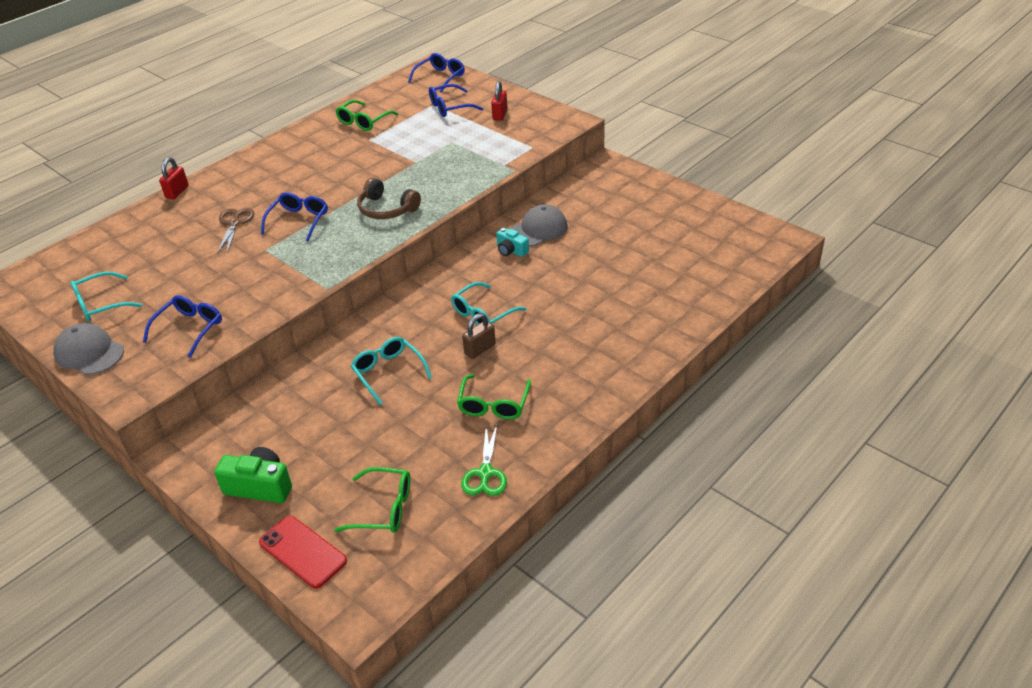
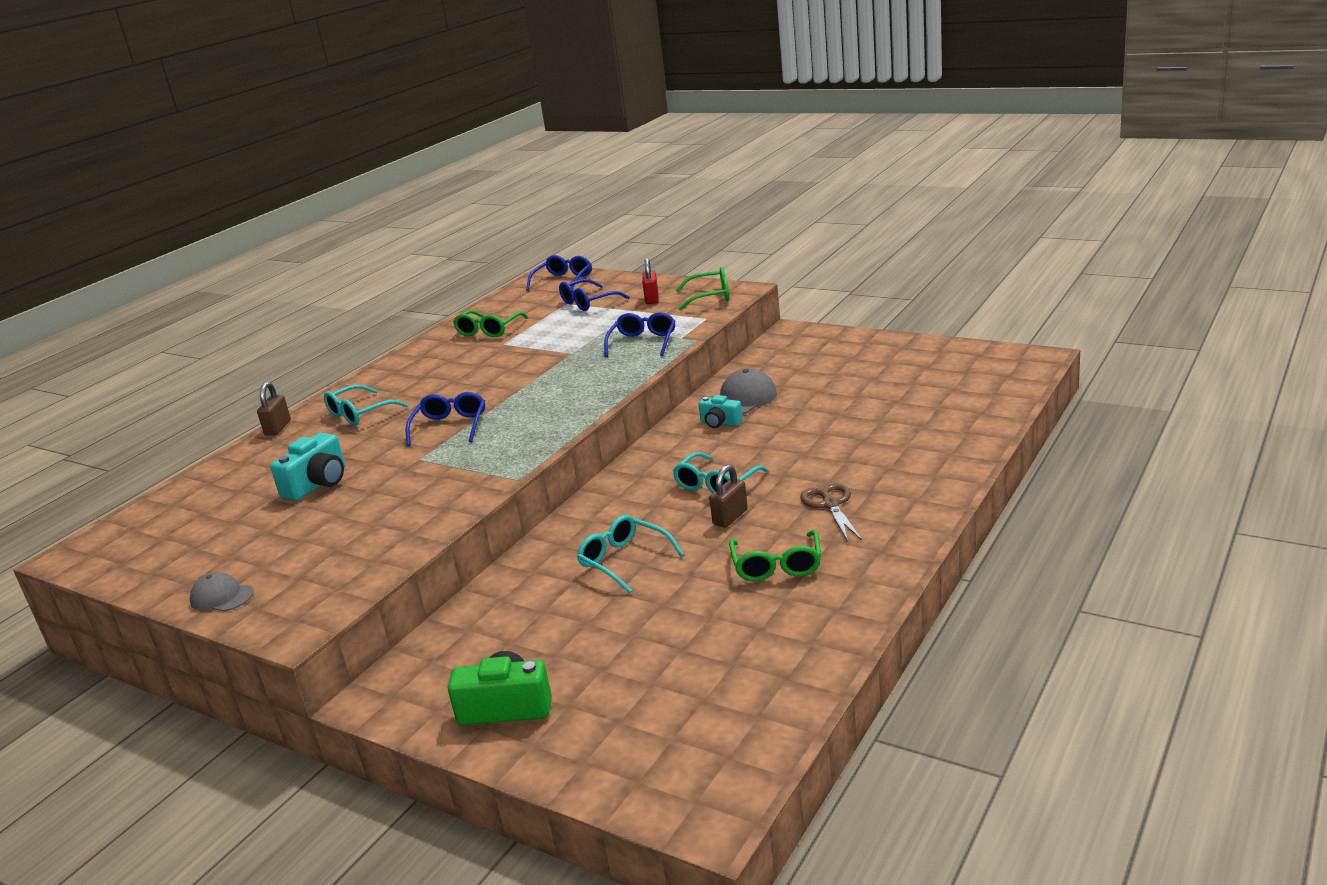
camera: 10 degrees left, 15 degrees down
(89, 352) = (221, 597): grey cap -> grey cap, size x0.65
(101, 304) = (218, 548): turquoise glasses -> turquoise glasses (360, 414)
(177, 192) = (278, 428): red padlock -> brown padlock
(187, 257) = (318, 484): none -> turquoise camera
(189, 329) = (352, 549): blue glasses -> blue glasses (643, 342)
(234, 223) = (367, 443): brown scissors -> brown scissors (830, 505)
(302, 551) = (598, 764): red phone -> none
(384, 508) = (687, 696): green glasses -> green glasses (710, 297)
(386, 209) = (557, 398): brown headphones -> none
(485, 473) = (803, 633): green scissors -> none

